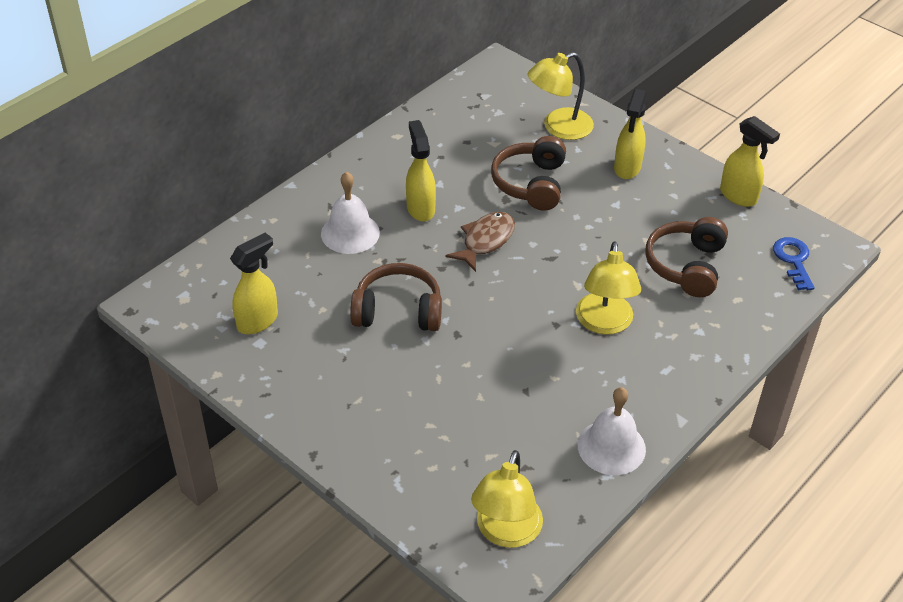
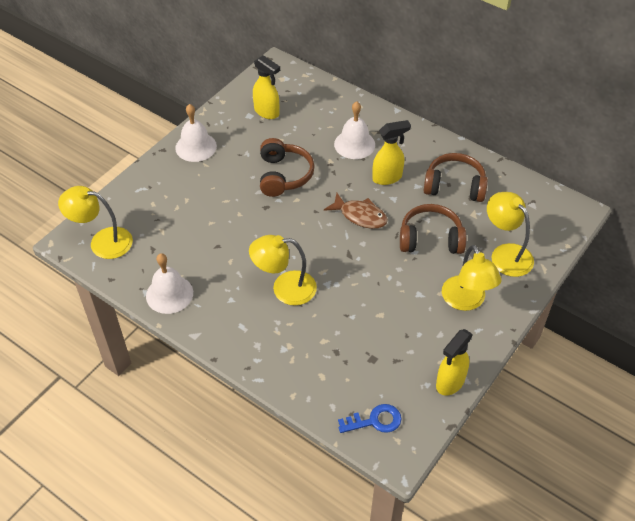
camera: 85 degrees right, 5 degrees up
(316, 411) = (196, 147): none -> white bell
(627, 168) = (466, 301): yellow spray bottle -> yellow lamp
(686, 266) = (355, 341): brown headphones -> brown headphones (454, 186)

